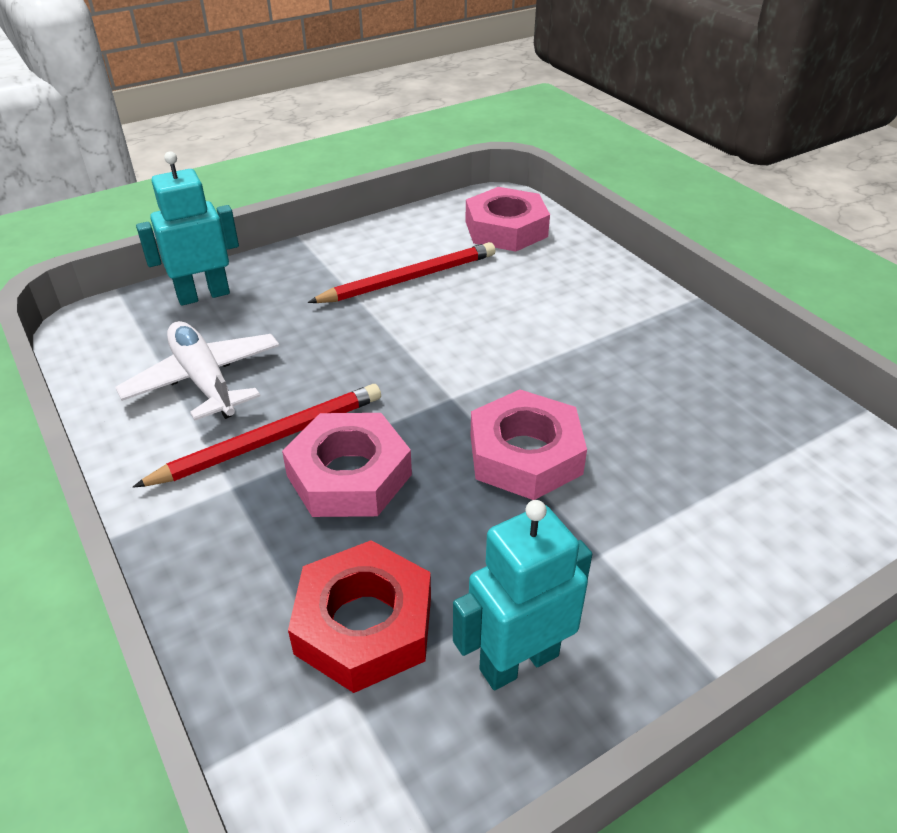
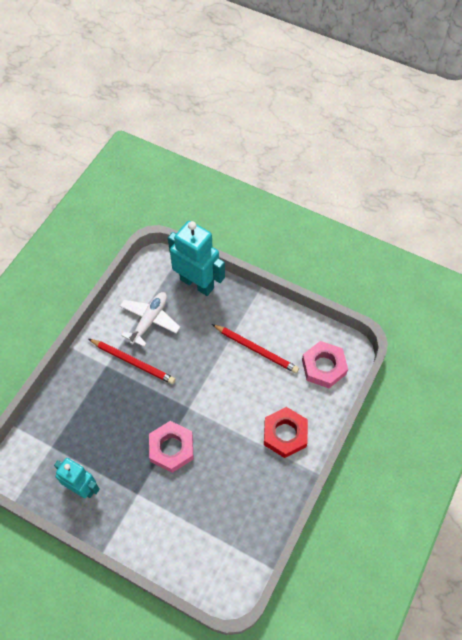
camera: 60 degrees right, 20 degrees up
(203, 295) = (197, 283): turquoise robot -> turquoise robot, size x1.54
(349, 475) = (130, 397): pink nut -> none
(364, 625) = (74, 437): red nut -> red nut (285, 434)

